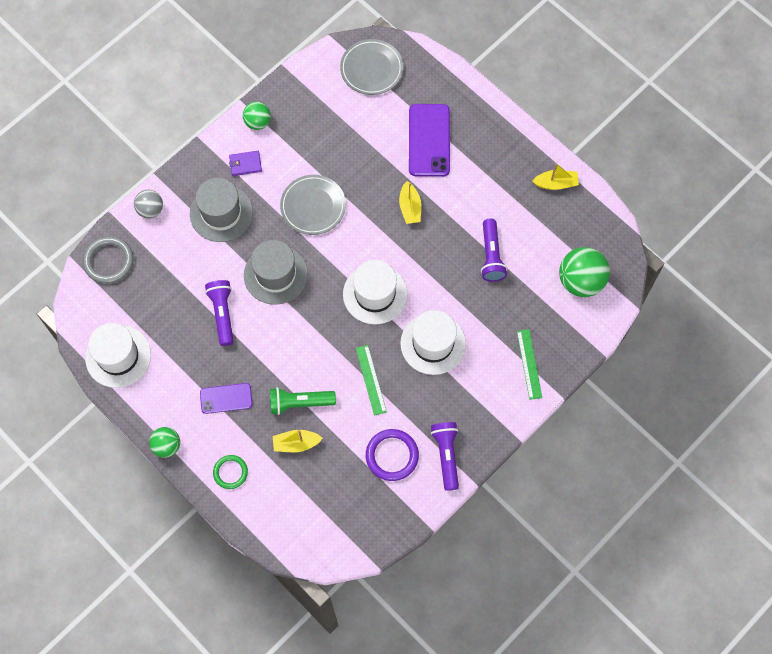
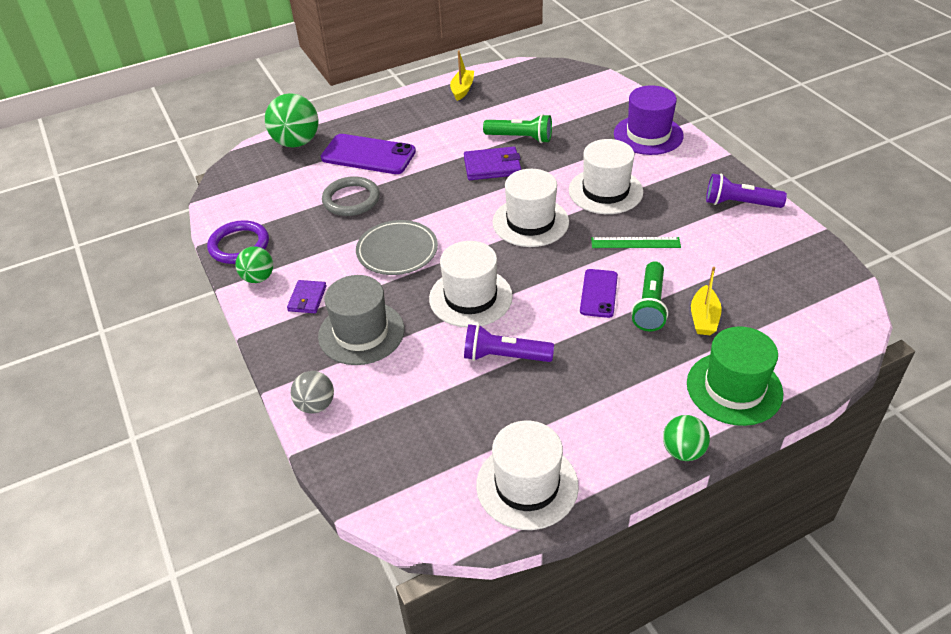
camera: 70 degrees left, 25 degrees down
(109, 261) = (370, 469): grey ring -> grey ring (351, 199)
(226, 398) = (626, 374): purple phone -> purple phone (598, 293)
(230, 472) = (734, 388): green ring -> green hat
(275, 274) = (470, 297): grey hat -> white hat
(371, 69) = (257, 179): grey plate -> none
(392, 455) = (733, 242): purple ring -> purple ring (239, 245)
(410, 207) = (438, 180): yellow boat -> none
(441, 244) = (492, 166): none -> purple wallet
(491, 256) = (520, 138): purple flashlight -> green flashlight
(529, 364) = (648, 135): green ruler -> purple hat
(580, 281) = (570, 92): green ball -> green ball (296, 142)

